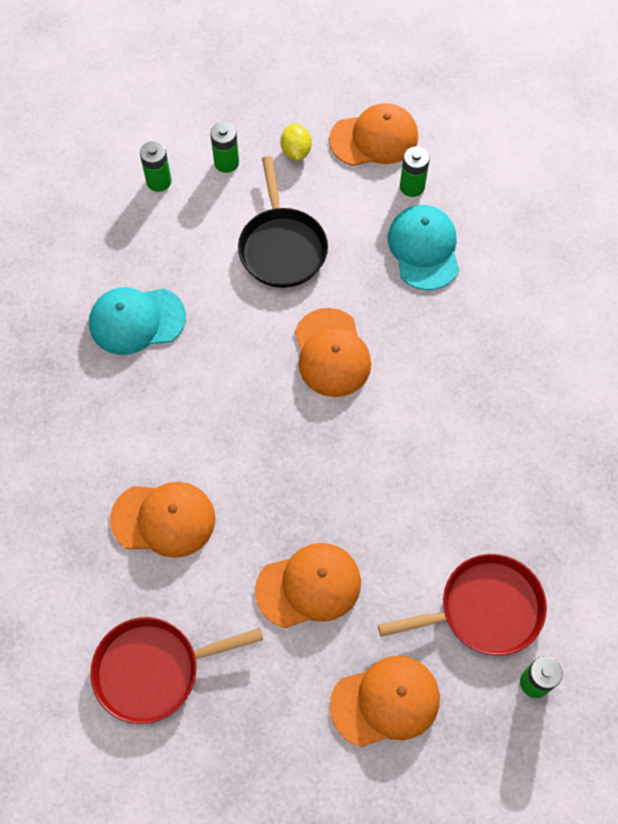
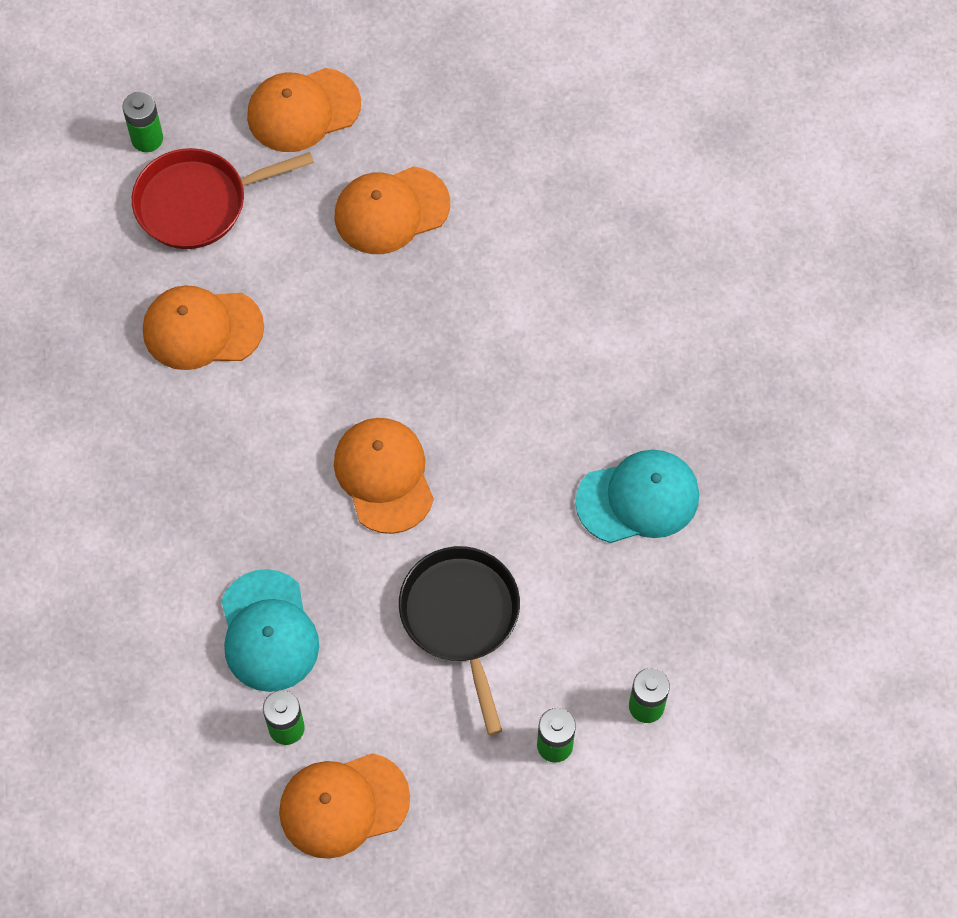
camera: 175 degrees right, 0 degrees up
(153, 670) = (547, 120): red pan -> none
(163, 519) = (562, 266): orange cap -> orange cap (202, 329)
(296, 151) = (456, 772): yellow lemon -> none

